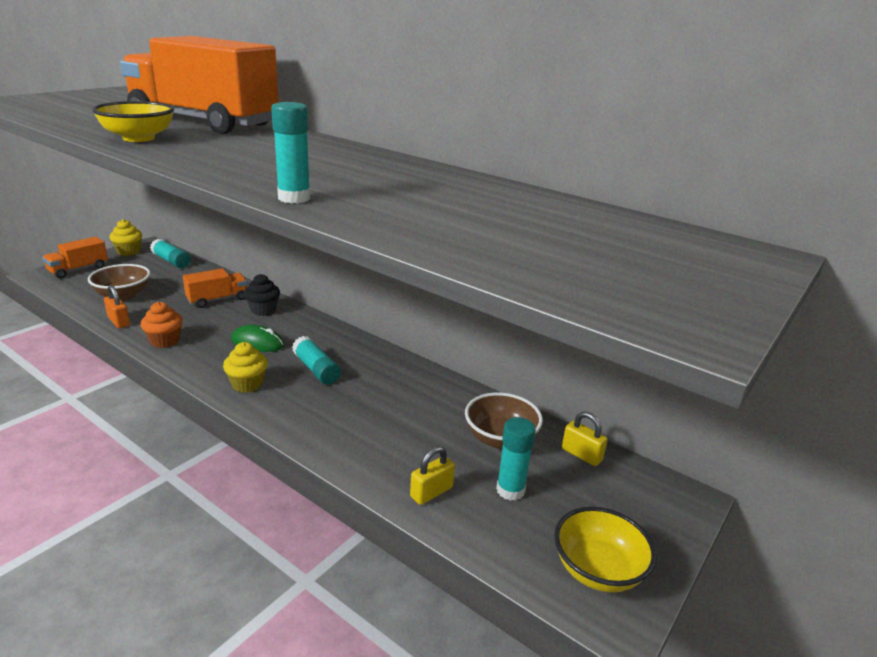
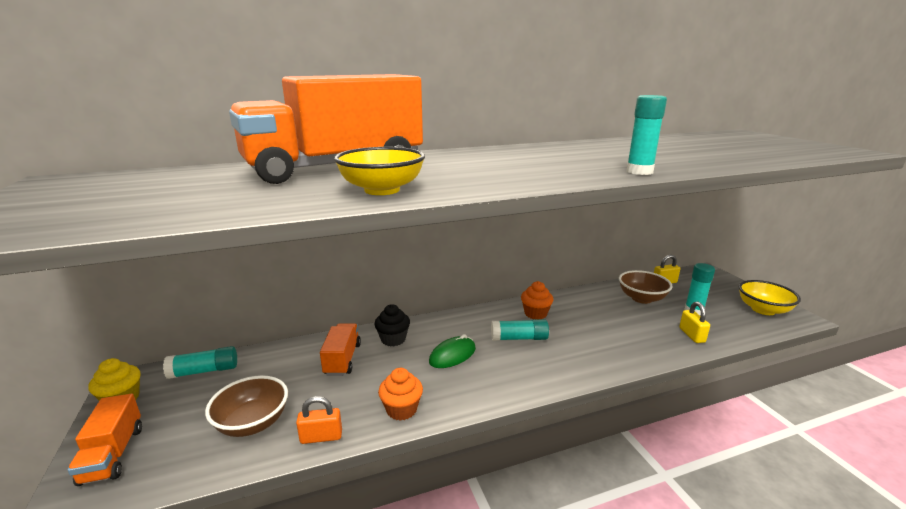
camera: 55 degrees left, 5 degrees down
(247, 384) = (521, 376): yellow cupcake -> none
(378, 369) = (535, 313): none -> orange cupcake

